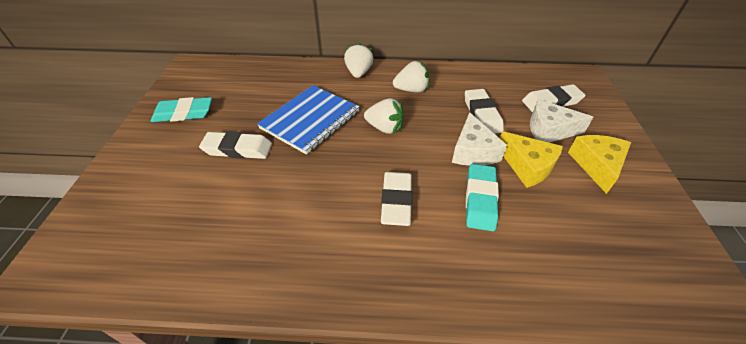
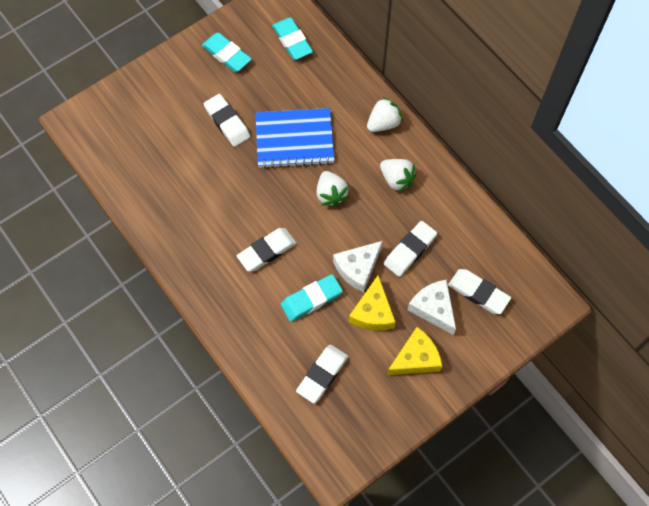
camera: 50 degrees right, 20 degrees up
(232, 77) = (292, 41): none -> turquoise eraser
(580, 243) = (322, 375): none -> white eraser

